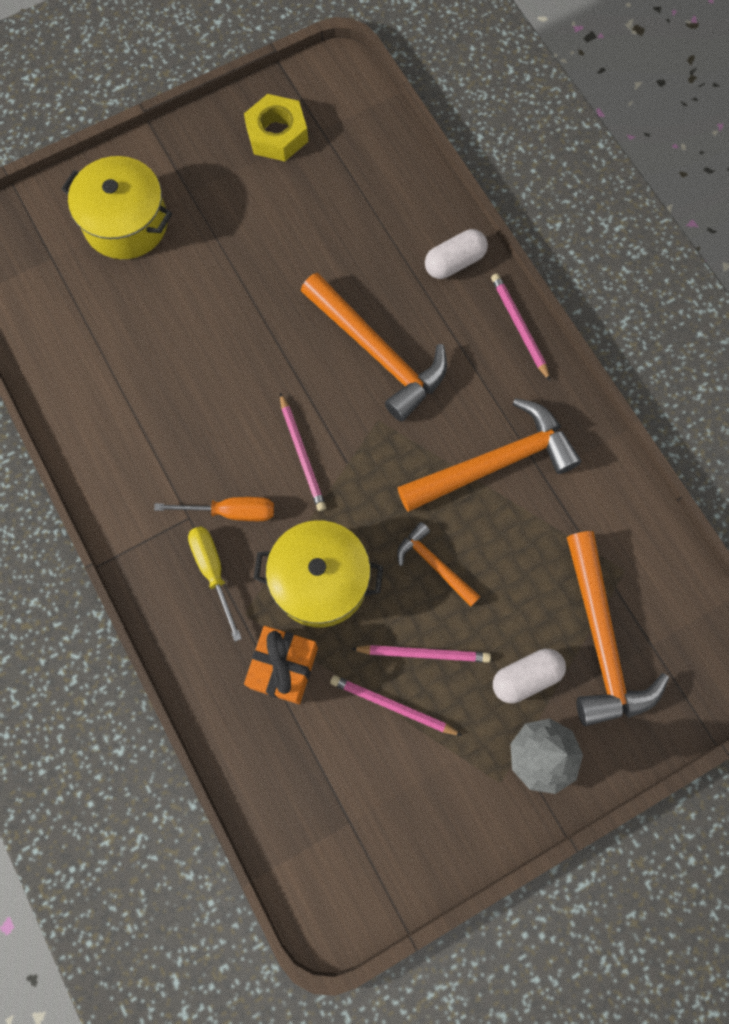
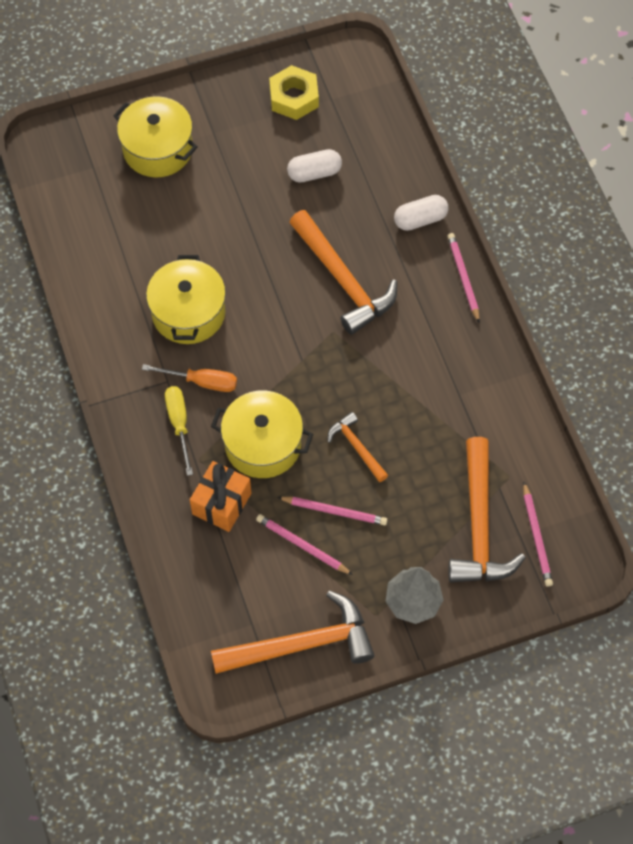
camera: 10 degrees right, 10 degrees down
(199, 425) = (188, 313): none -> yellow pot
(302, 454) = (266, 348): pink pencil -> pink pencil (536, 536)
(495, 462) = (421, 378): orange hammer -> orange hammer (302, 644)
(526, 677) = (413, 542): white capsule -> white capsule (314, 173)

